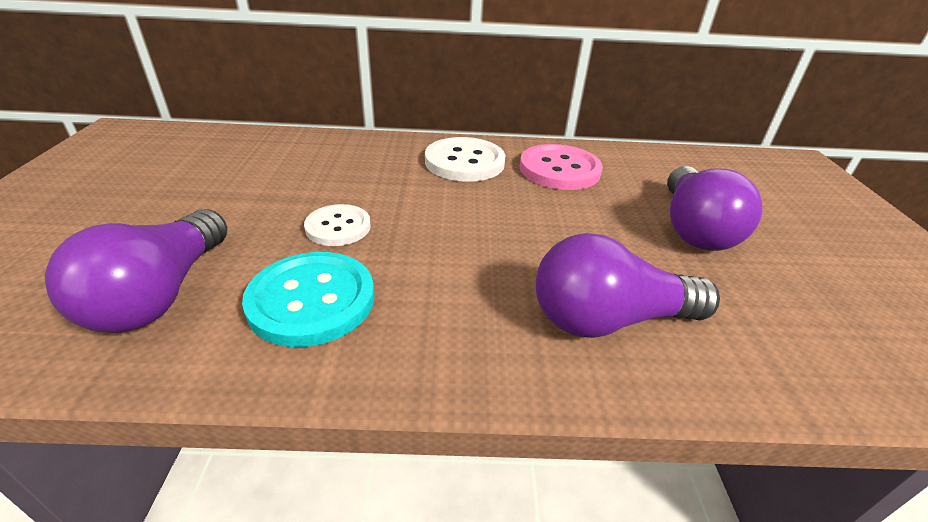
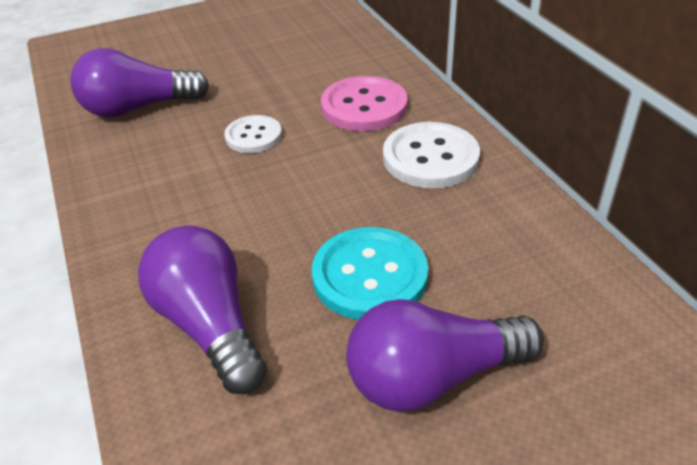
camera: 70 degrees right, 5 degrees up
(312, 300) = (159, 163): turquoise button -> turquoise button (370, 276)
(559, 169) = (483, 229): pink button -> pink button (364, 106)

